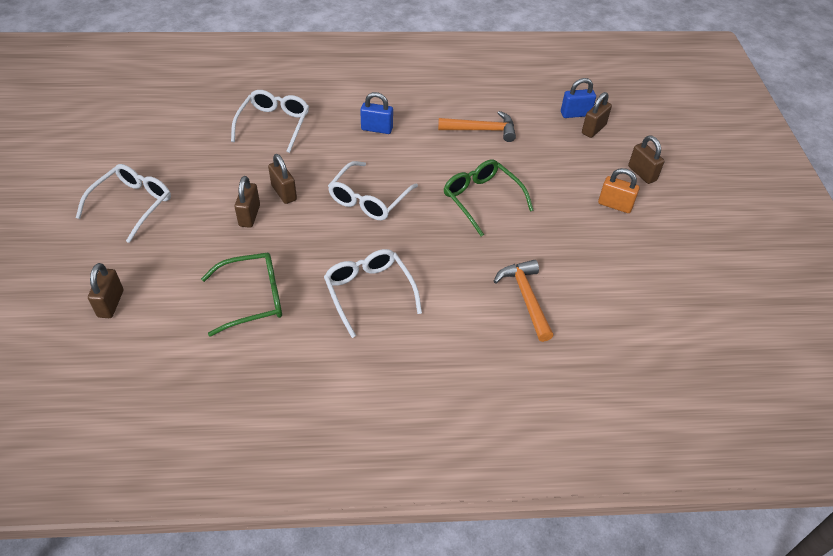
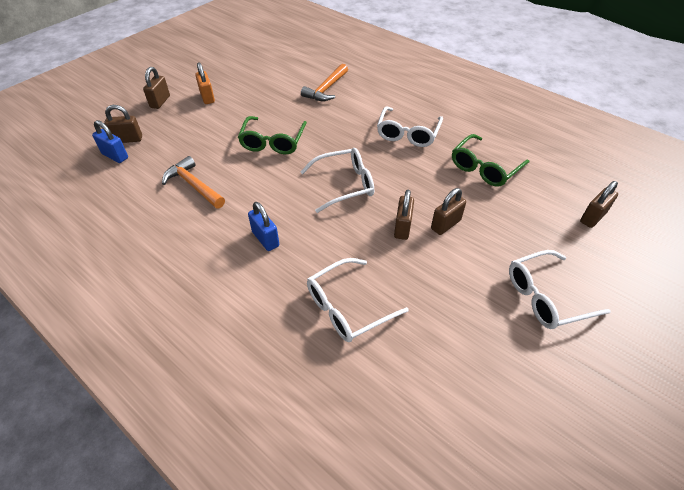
camera: 135 degrees left, 0 degrees up
(253, 298) = (485, 168): green glasses -> green glasses turned 75 degrees counterclockwise

